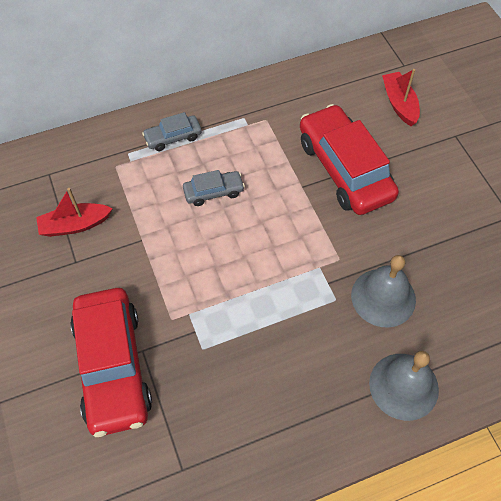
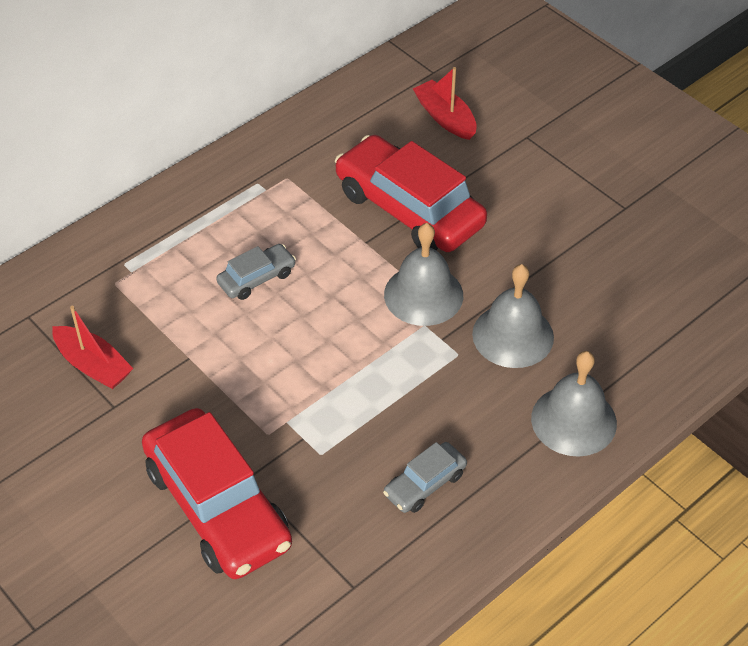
camera: 20 degrees left, 10 degrees down
(75, 225) = (93, 365): red boat -> red boat turned 105 degrees counterclockwise
(173, 137) = (175, 229): grey car -> grey car (425, 484)
(328, 242) = (423, 295): none -> grey bell

